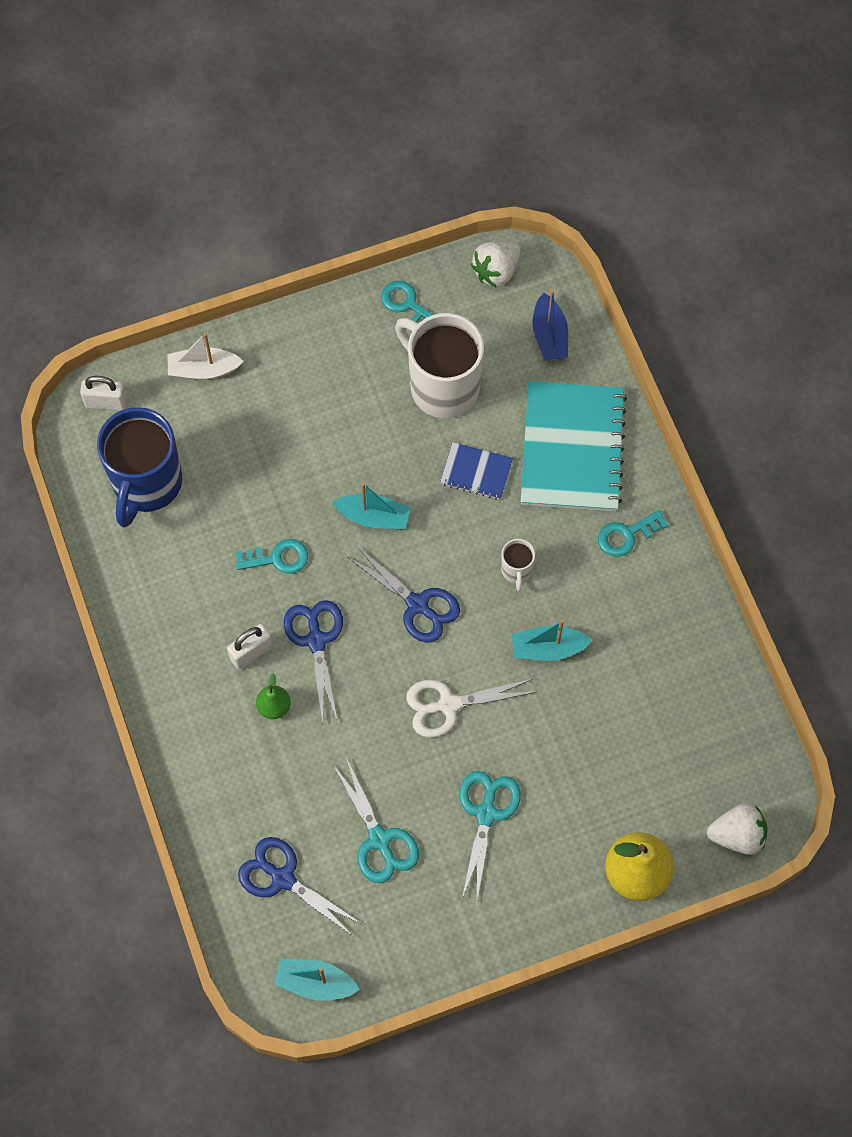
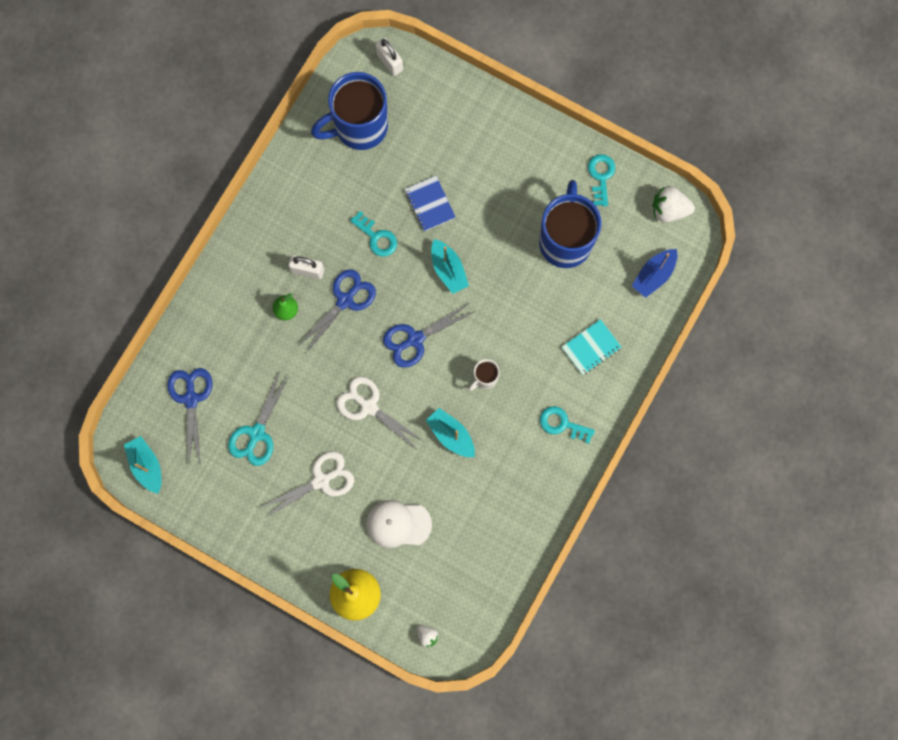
camera: 50 degrees right, 10 degrees up
(203, 370) = (457, 98): white boat -> none
(417, 605) = (415, 339): blue scissors -> blue scissors turned 60 degrees clockwise
(442, 386) = (565, 240): white mug -> blue mug
(476, 472) = (527, 304): blue notebook -> blue notebook (430, 204)
(486, 813) = (321, 481): turquoise scissors -> white scissors
(572, 448) = (591, 347): turquoise notebook -> turquoise notebook, size x0.47
(596, 772) = (398, 524): none -> white cap
(737, 835) = (427, 636): white strawberry -> white strawberry, size x0.54

